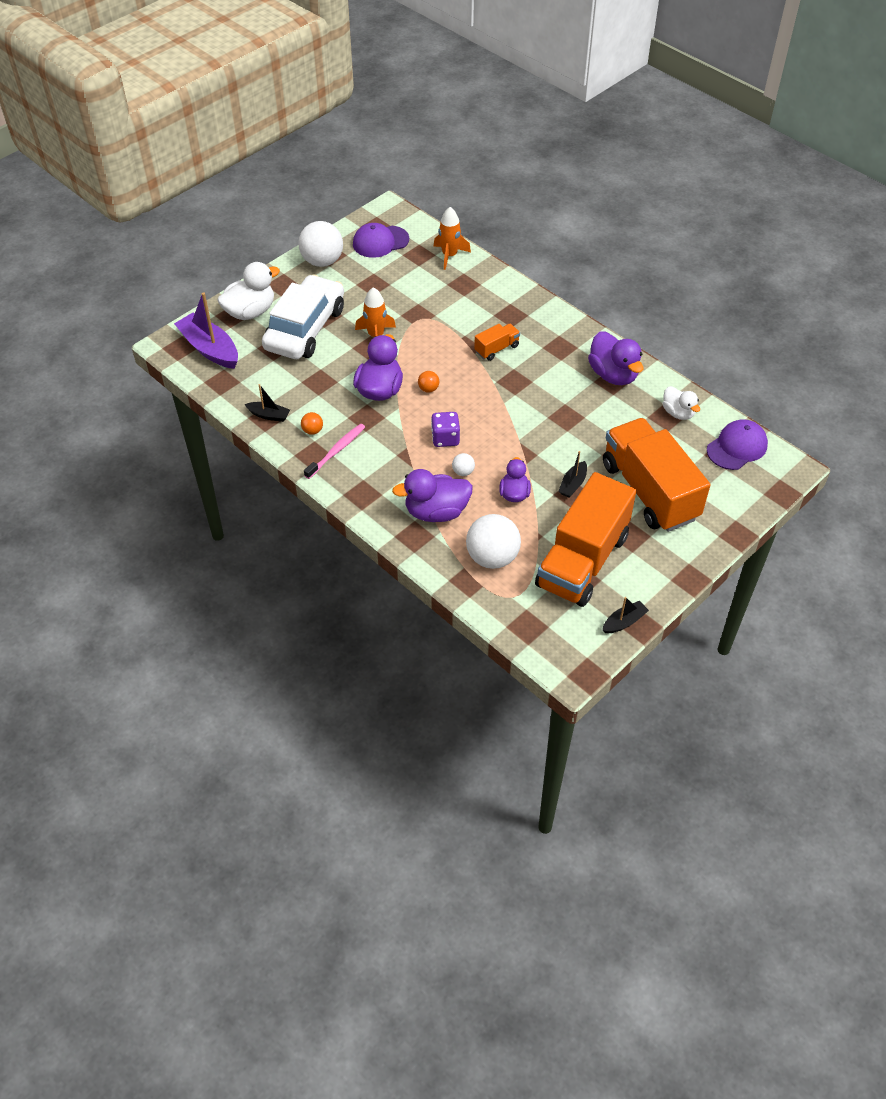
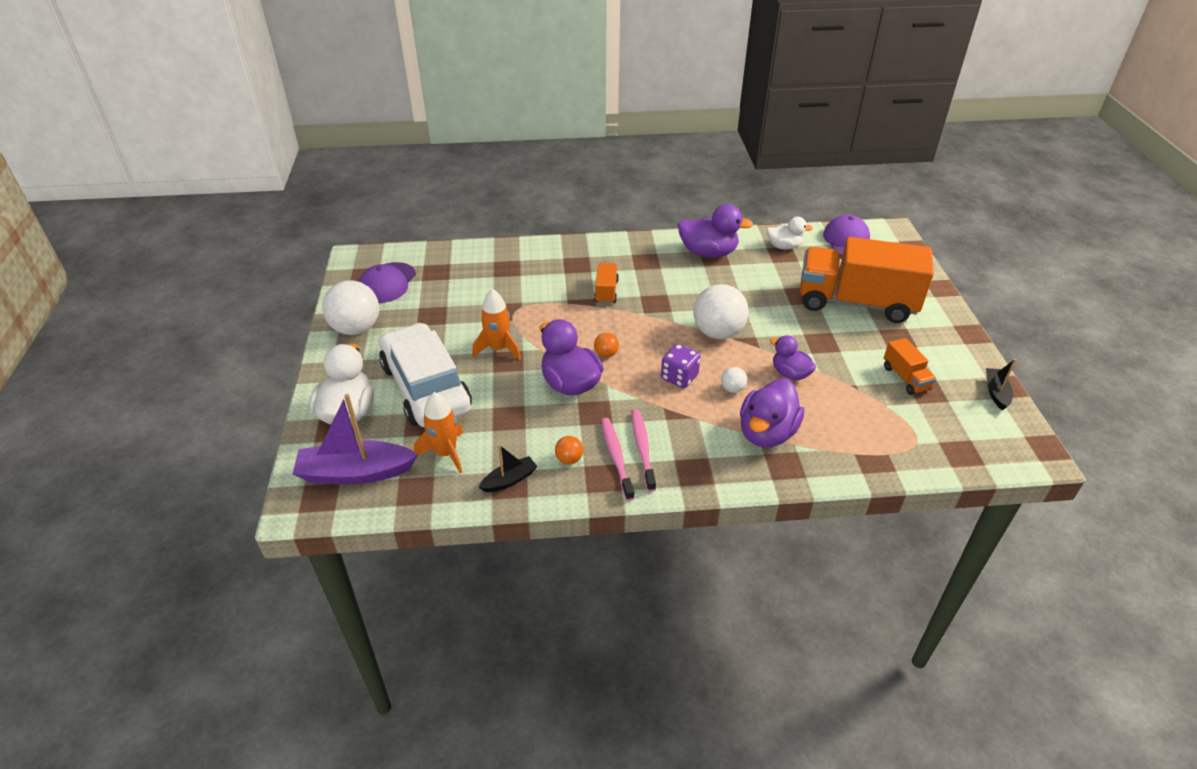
camera: 50 degrees left, 10 degrees down
(357, 459) = (642, 449): none -> pink toothbrush
(449, 255) = (462, 257): orange rocket -> orange rocket (445, 453)
(492, 557) = (857, 428): white ball -> white ball (718, 333)
(573, 484) = (810, 336): black boat -> none
(582, 561) = (905, 378): orange truck -> orange truck, size x0.42

